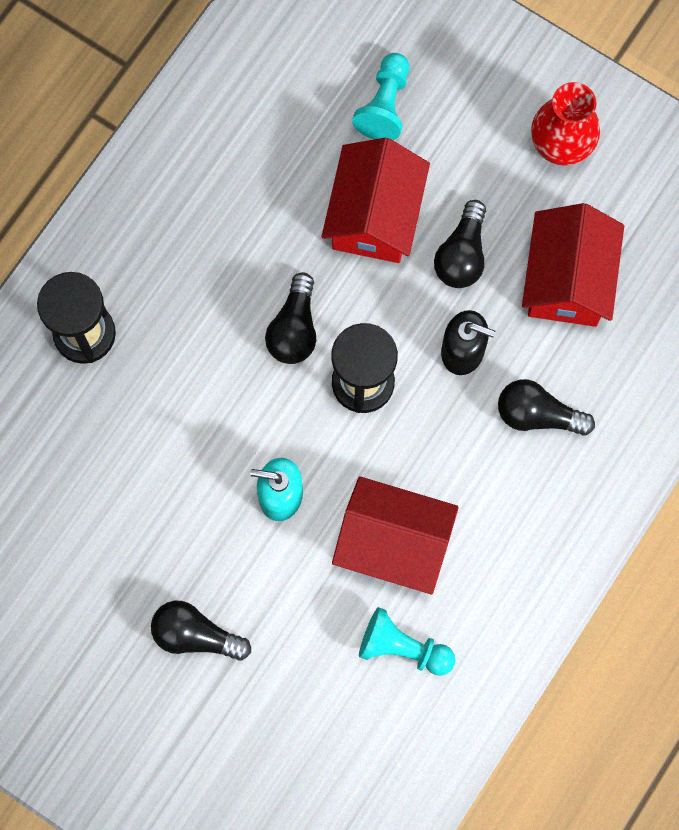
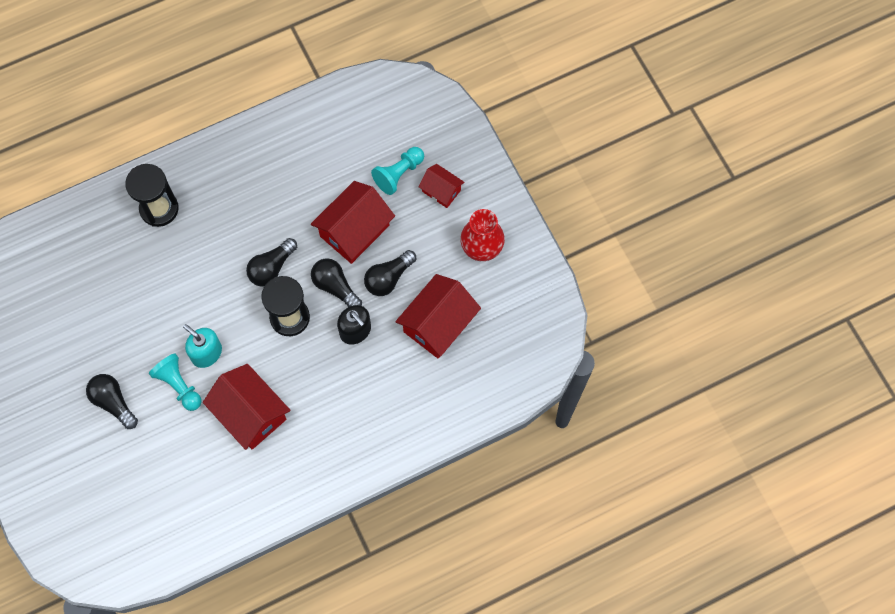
camera: 30 degrees right, 5 degrees down
(403, 648) = (218, 473): turquoise pawn -> turquoise pawn (179, 385)
(457, 97) = (441, 191): none -> red house
(537, 415) = (374, 388): black light bulb -> black light bulb (335, 286)

